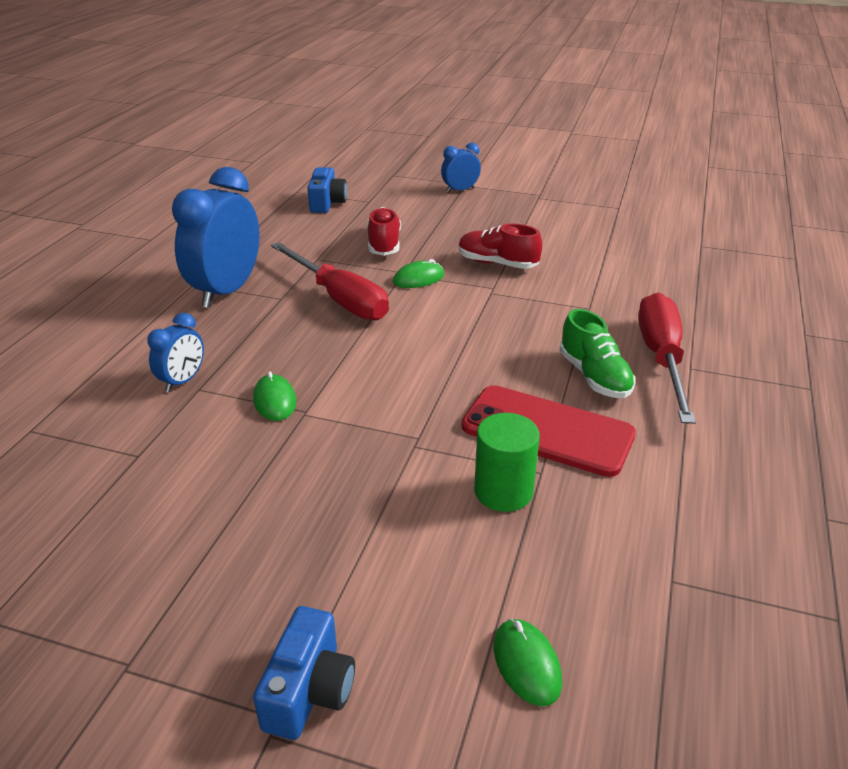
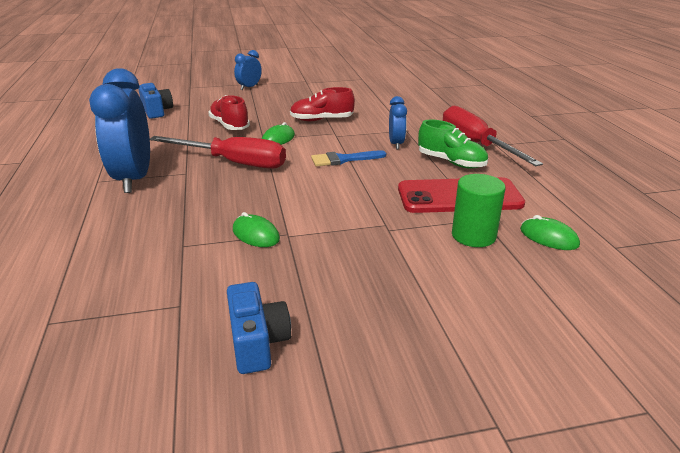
camera: 30 degrees left, 5 degrees down
(183, 381) = (162, 244): blue clock -> blue clock (396, 144)
(309, 691) = (497, 399): blue camera -> blue camera (257, 342)
(463, 331) = (343, 159): none -> blue brush
(526, 664) = (600, 320): green mouse -> green mouse (548, 237)

